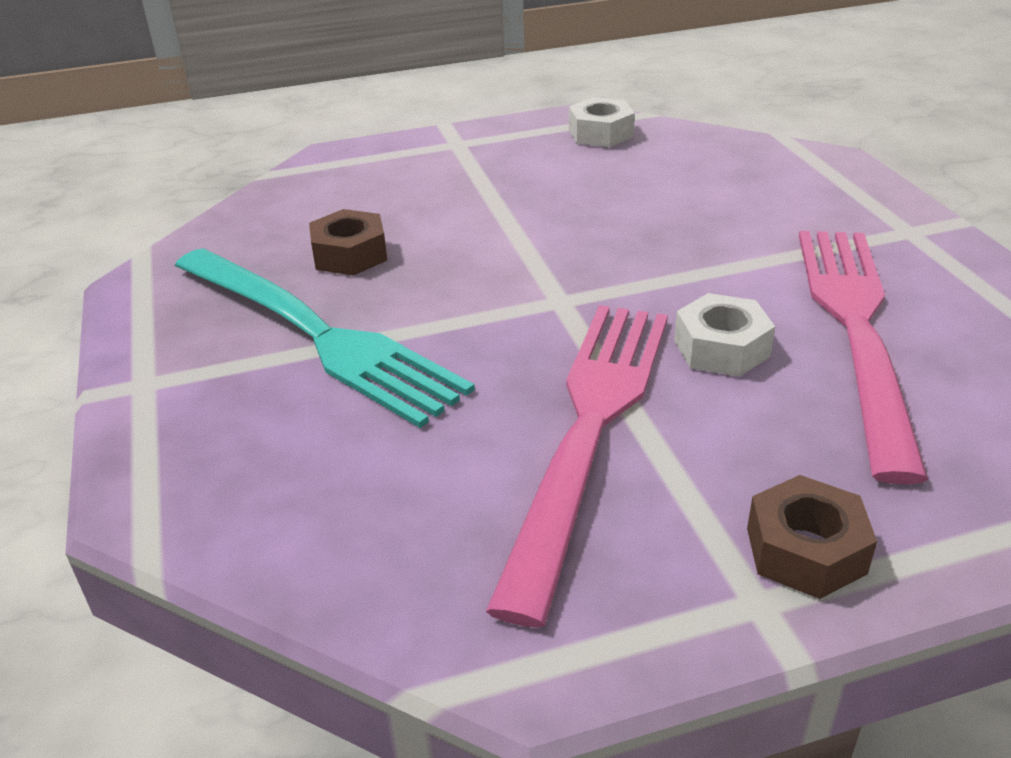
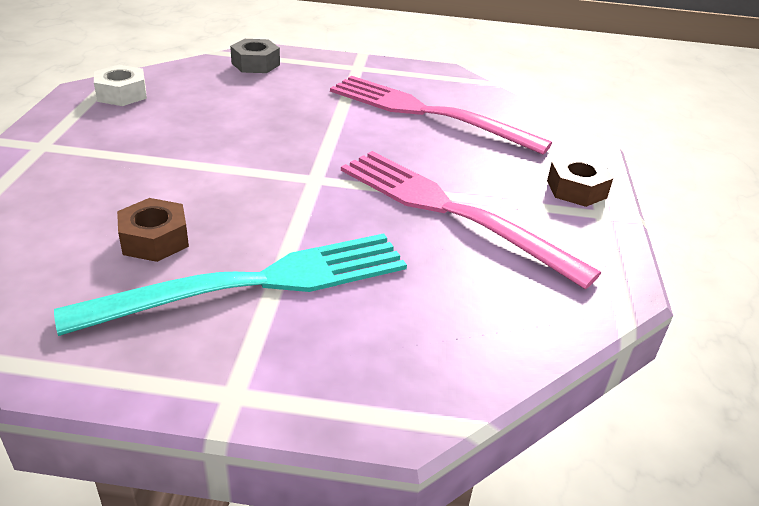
camera: 70 degrees left, 0 degrees up
(721, 348) = (412, 150): white nut -> none
(790, 167) = (255, 64): none -> grey nut

